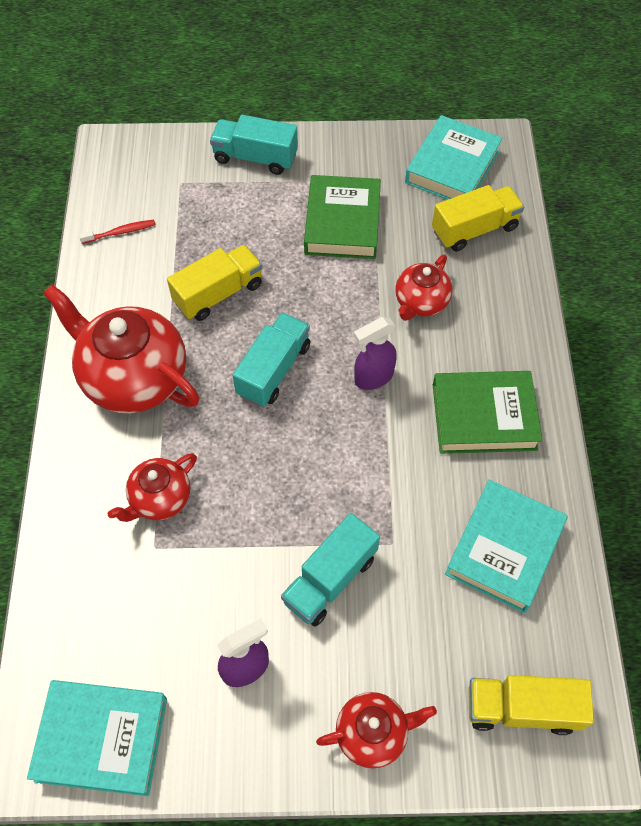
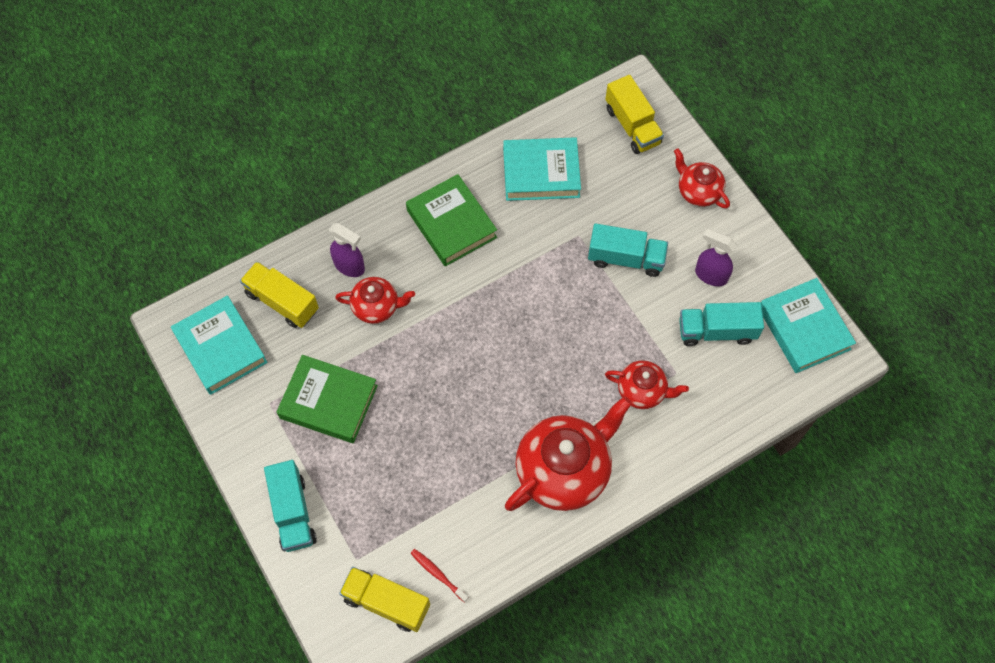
camera: 120 degrees left, 5 degrees up
(134, 377) = (564, 470): red teapot -> red teapot turned 135 degrees counterclockwise
(218, 293) = (453, 456): yellow truck -> yellow truck (386, 602)
(273, 370) = (497, 376): turquoise truck -> turquoise truck (716, 331)
(342, 223) = (328, 402): green book -> green book turned 45 degrees clockwise
(373, 377) = (462, 307): purple spray bottle -> purple spray bottle (349, 266)
(452, 167) = (221, 348): turquoise book -> turquoise book turned 60 degrees clockwise

